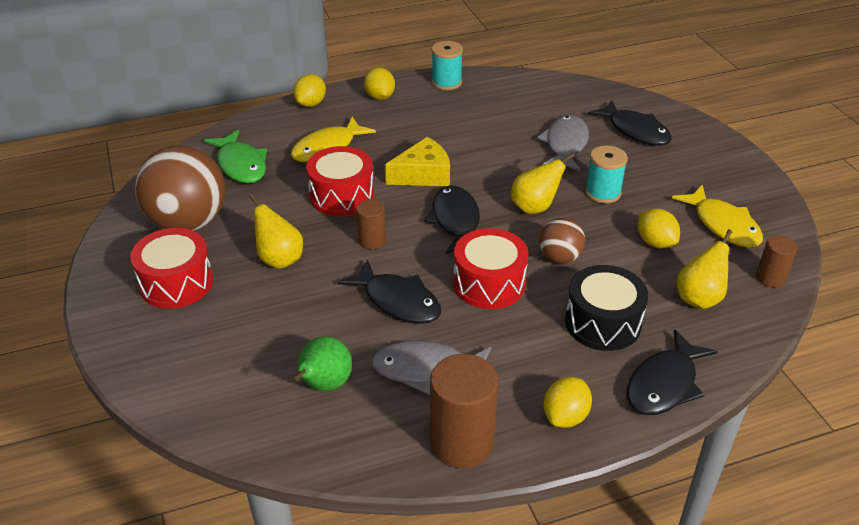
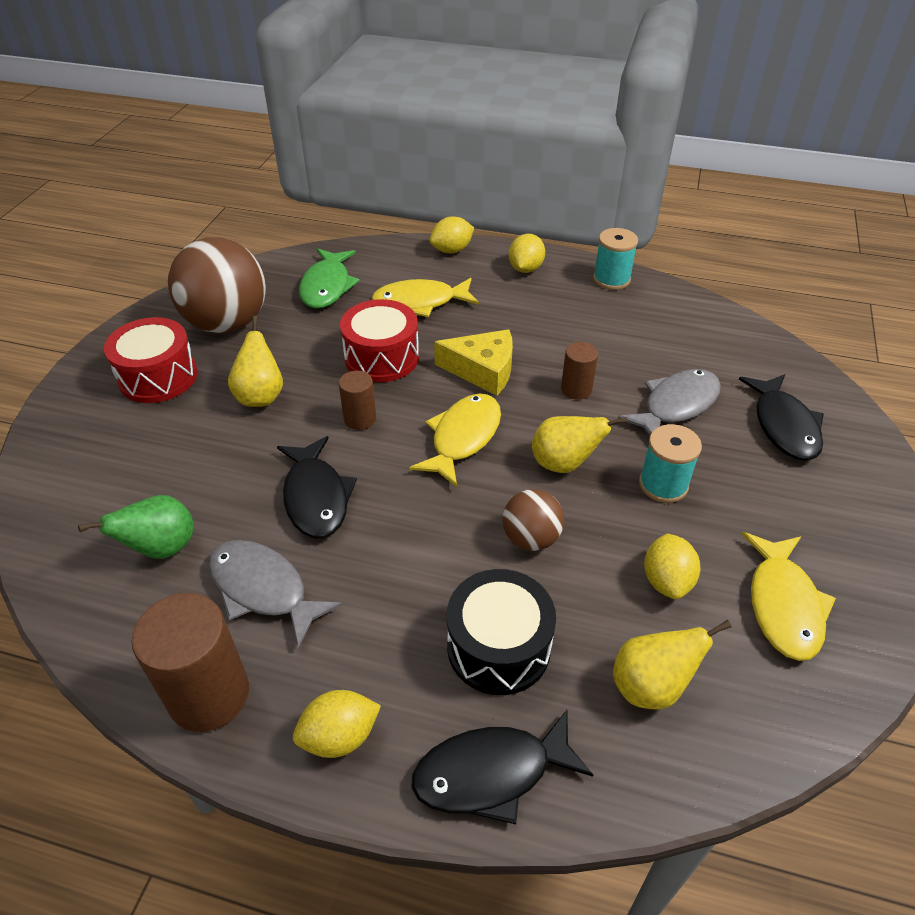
camera: 35 degrees right, 5 degrees up
(455, 221) = (463, 438): black fish -> yellow fish
(489, 283) = (423, 527): red drum -> none
(770, 278) = (780, 716): brown cylinder -> brown cylinder (576, 389)

